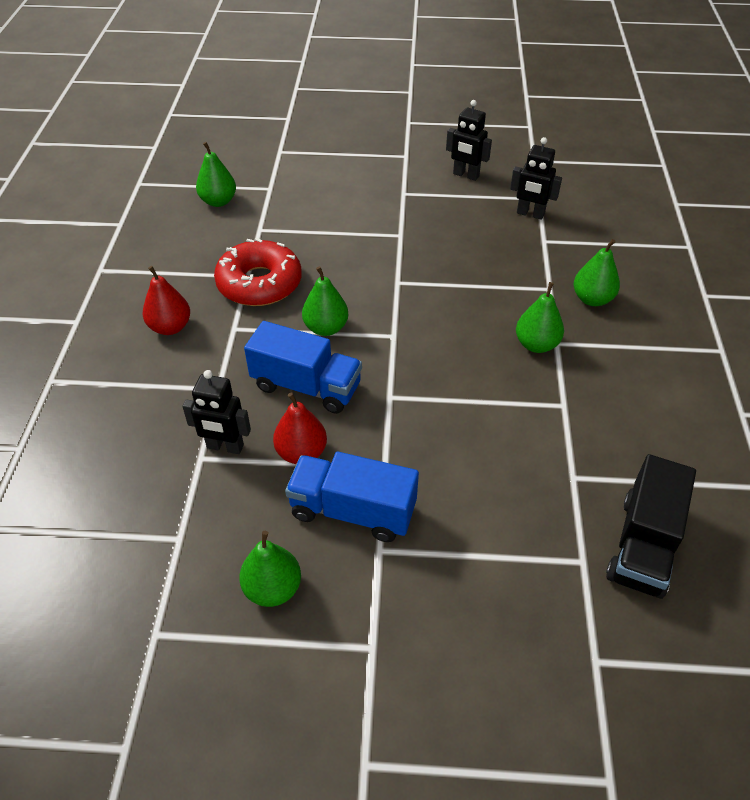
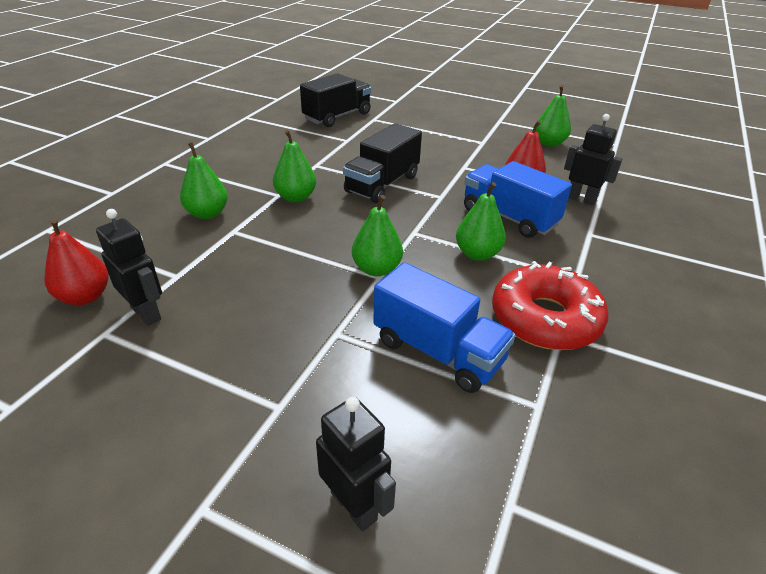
camera: 160 degrees left, 10 degrees down
(170, 327) = (651, 296): red pear -> red pear (85, 297)
(218, 201) = (616, 500): green pear -> green pear (376, 269)
(353, 511) = (493, 156): blue truck -> blue truck (437, 351)
(465, 175) = (149, 413): black robot -> black robot (354, 505)
(465, 396) = (382, 184): none -> black truck

